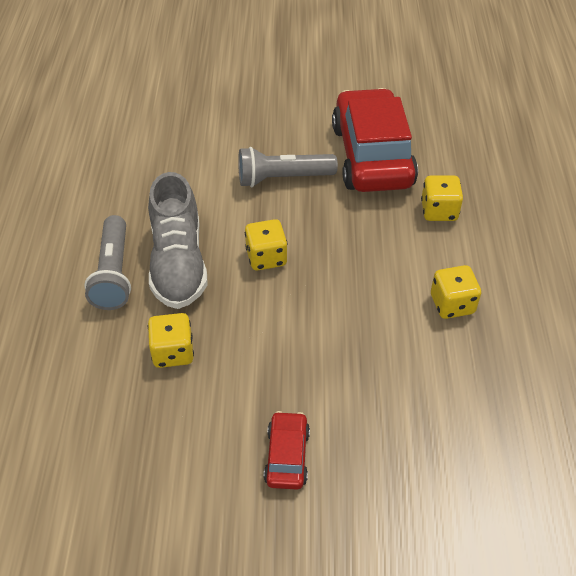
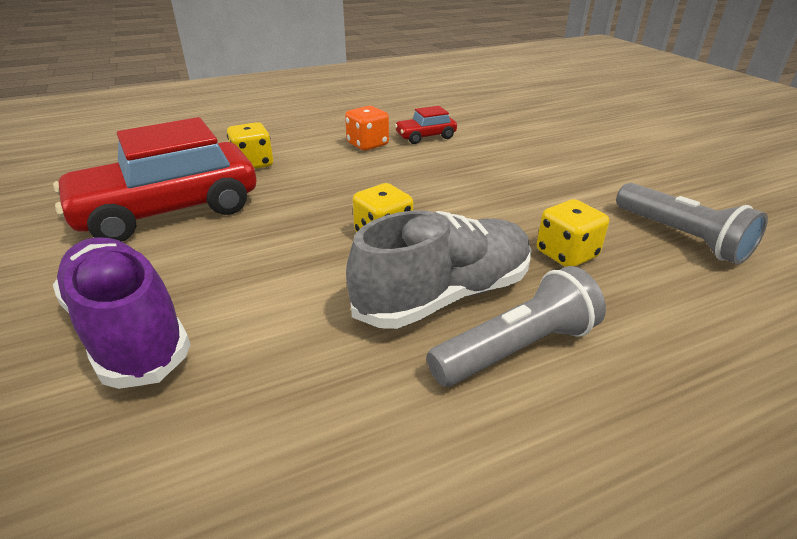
camera: 115 degrees left, 15 degrees down
(239, 134) = (128, 330): none -> purple shoe
(282, 178) = (233, 260): grey flashlight -> grey flashlight (681, 237)
(287, 456) = (580, 174): red car -> red car (425, 136)
(452, 304) = (367, 144): yellow dice -> orange dice

